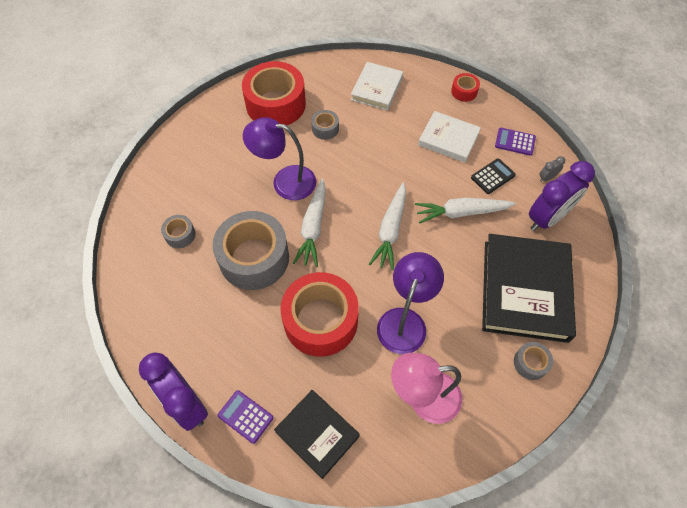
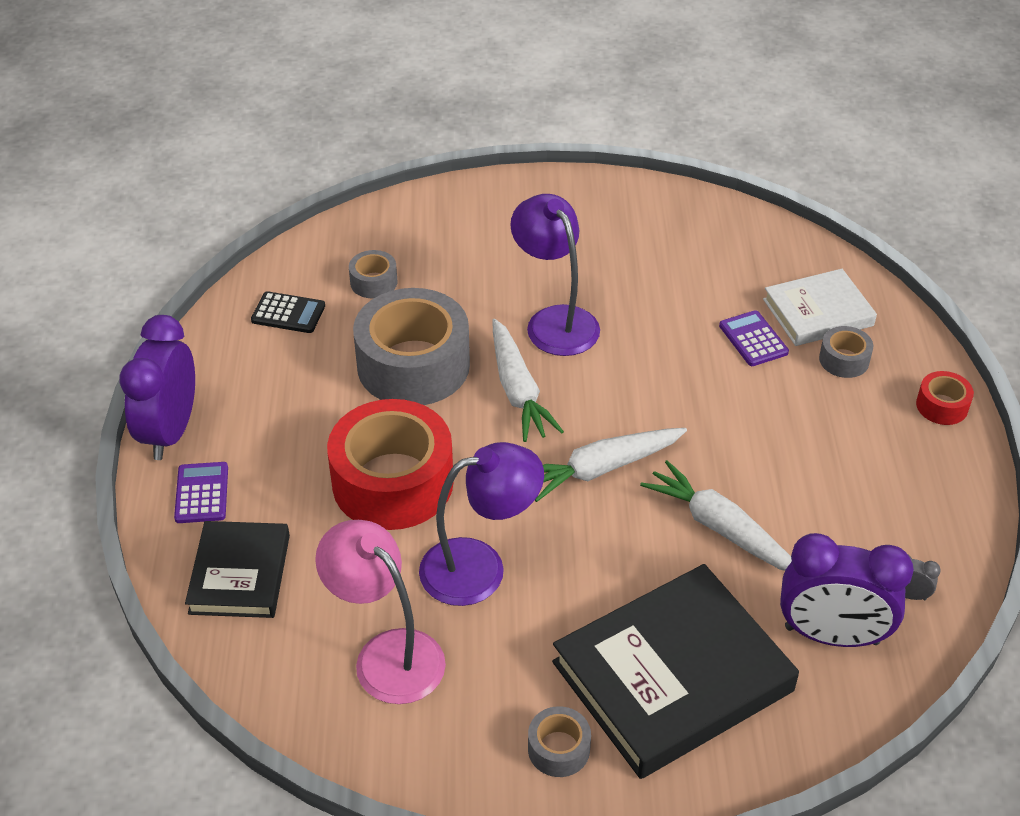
camera: 50 degrees right, 15 degrees down
(276, 104) = (661, 236): red tape -> none
(313, 227) = (518, 390): white carrot -> white carrot turned 75 degrees counterclockwise
(325, 129) = (683, 305): grey tape -> grey tape (844, 360)
(448, 139) = (830, 439): white book -> none
(493, 176) = (827, 528): black calculator -> black calculator (288, 313)
(515, 142) = (926, 518): purple calculator -> purple calculator (753, 339)

